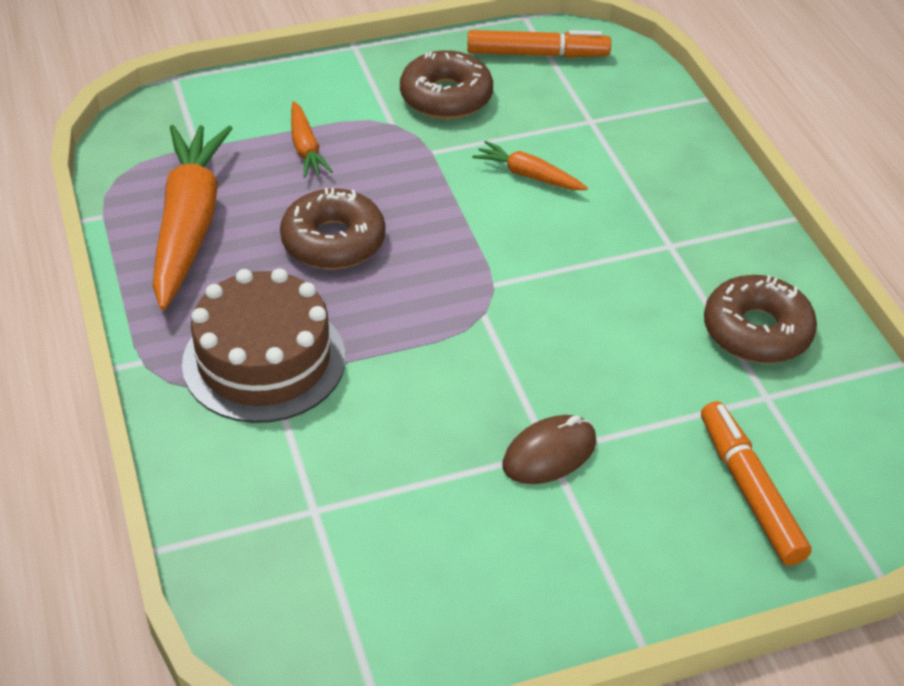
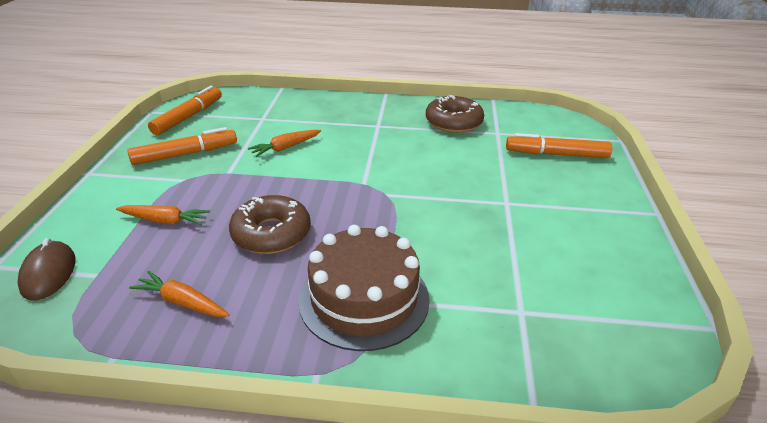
camera: 65 degrees left, 10 degrees down
(189, 224) = (182, 302): orange carrot -> orange carrot, size x0.47
(446, 97) = (185, 154): brown donut -> orange marker
(549, 454) = (509, 203): brown mouse -> brown mouse (49, 273)

